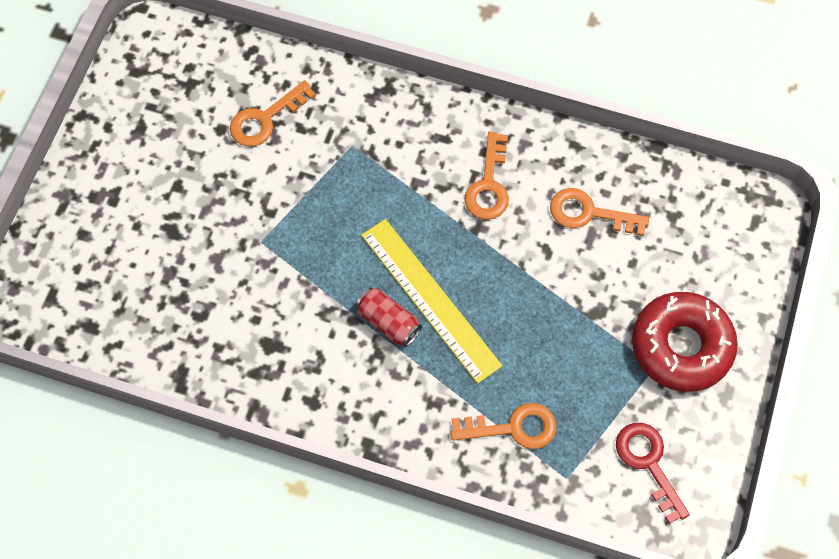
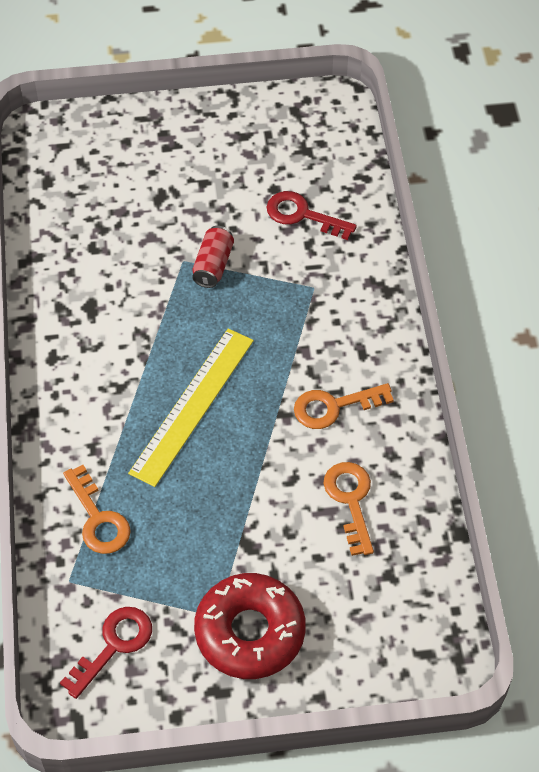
camera: 65 degrees right, 10 degrees down
(265, 119) = (303, 215): orange key -> red key
(388, 322) = (154, 383): red can -> red can (213, 265)

